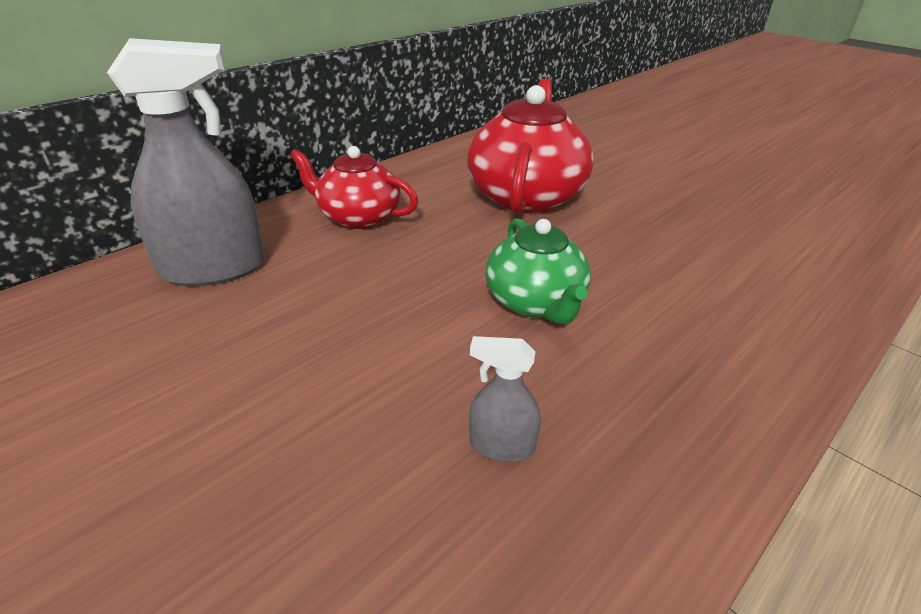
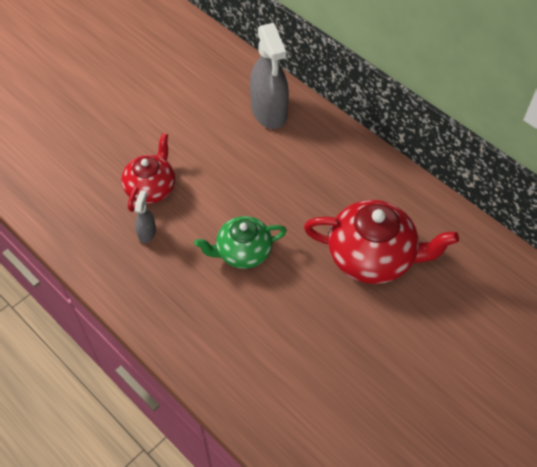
camera: 90 degrees right, 20 degrees up
(358, 217) = (330, 163): red teapot -> red teapot (151, 188)

